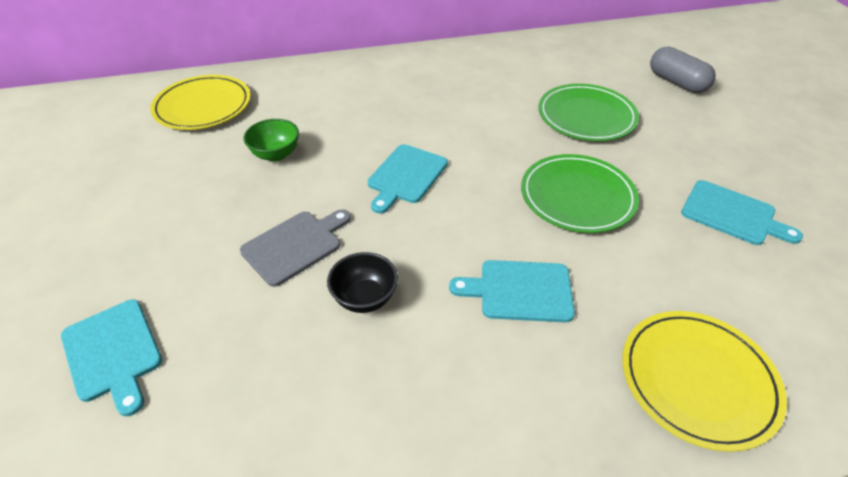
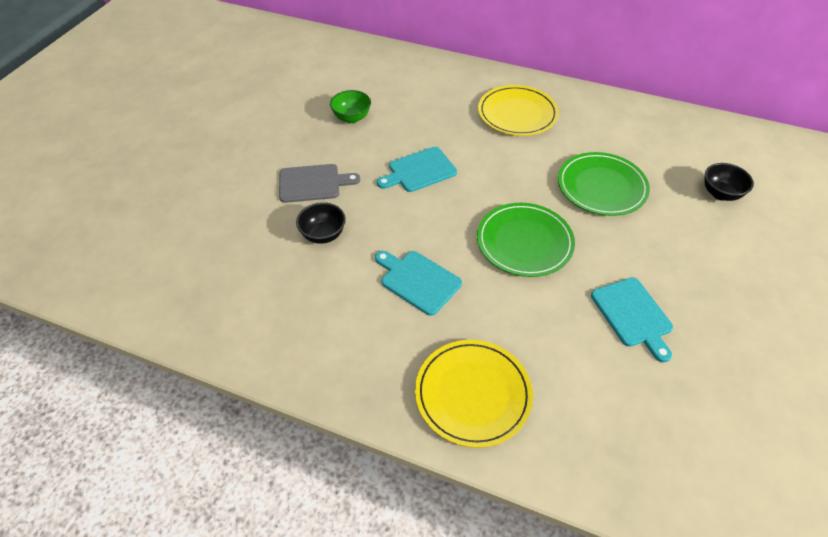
camera: 35 degrees right, 5 degrees up
(113, 353) = (180, 196): turquoise cutting board -> none
(203, 106) = (336, 63): yellow plate -> yellow plate (517, 114)
(676, 82) = (720, 194): grey capsule -> black bowl

